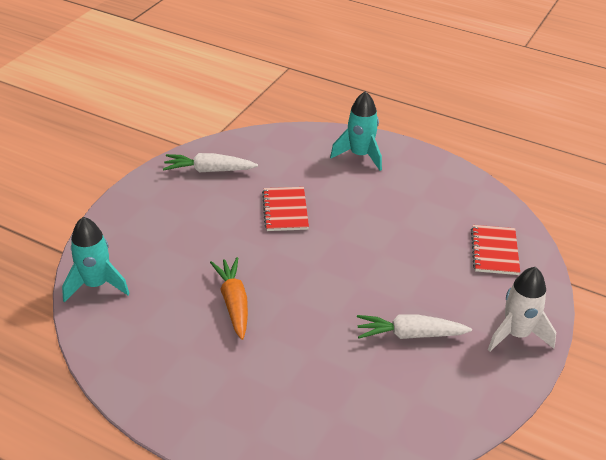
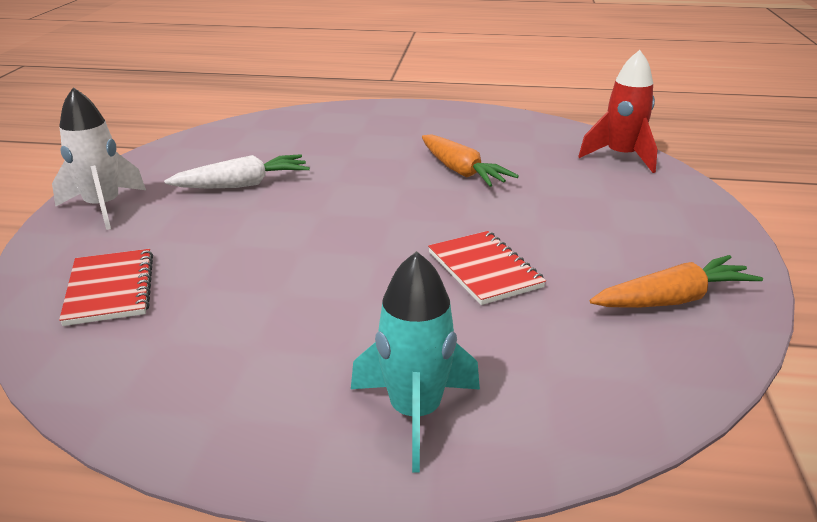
camera: 160 degrees right, 10 degrees down
(96, 285) = (621, 157): turquoise rocket -> red rocket
(209, 170) = (673, 299): white carrot -> orange carrot

